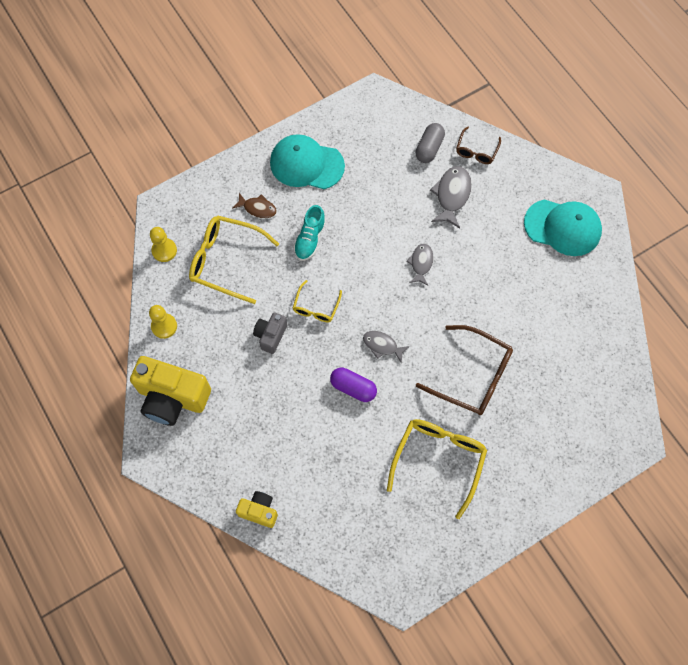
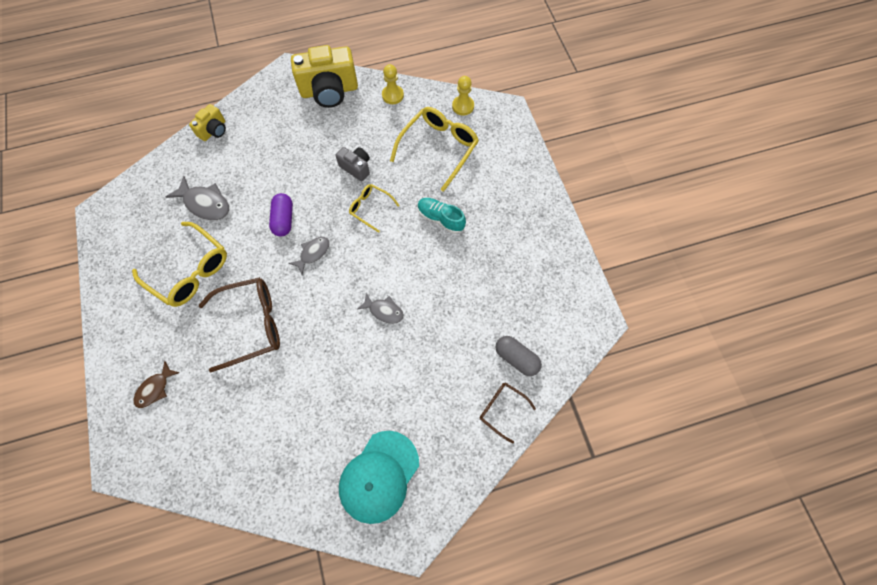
camera: 105 degrees right, 0 degrees up
(172, 398) = (329, 91): yellow camera -> yellow camera turned 135 degrees counterclockwise
(257, 208) = (485, 183): brown fish -> brown fish (155, 388)
(306, 164) = (524, 234): turquoise cap -> none
(353, 388) = (284, 219): purple capsule -> purple capsule turned 45 degrees counterclockwise
(452, 195) = (452, 365): grey fish -> grey fish (205, 203)
(473, 376) = (252, 324): brown glasses -> brown glasses turned 150 degrees counterclockwise

